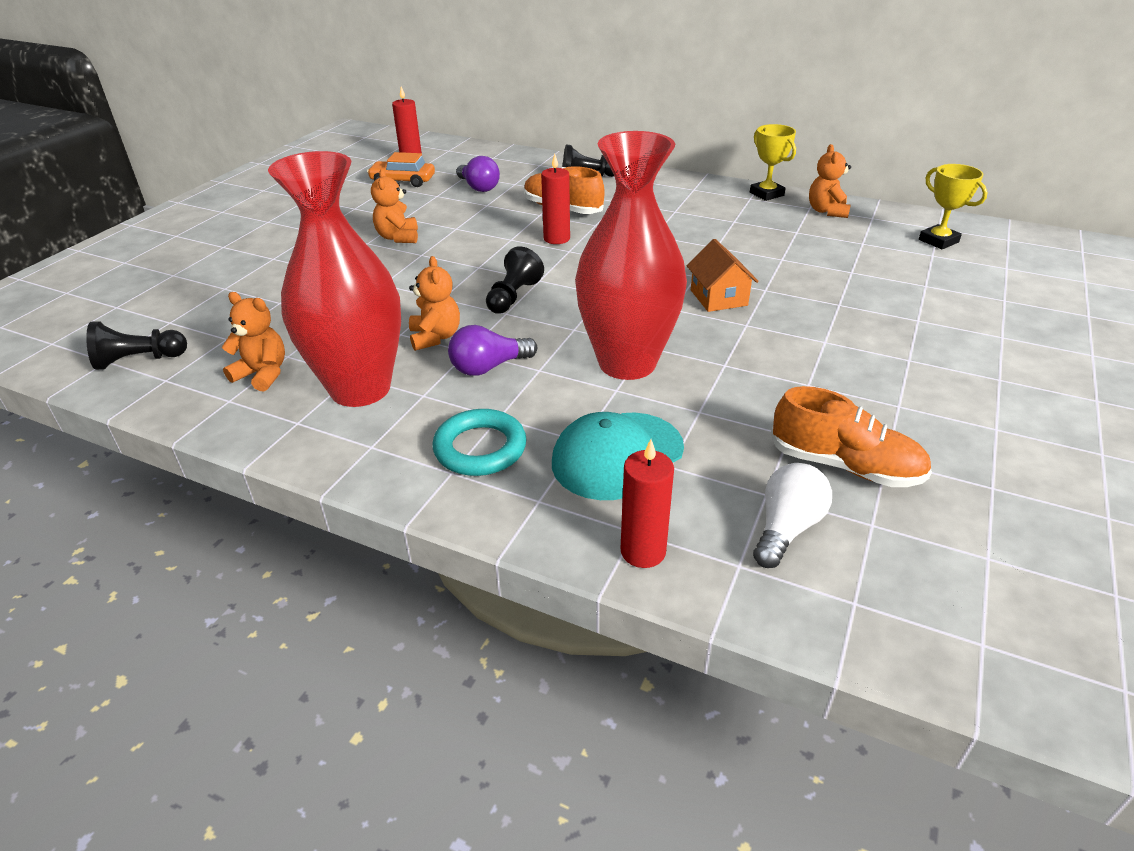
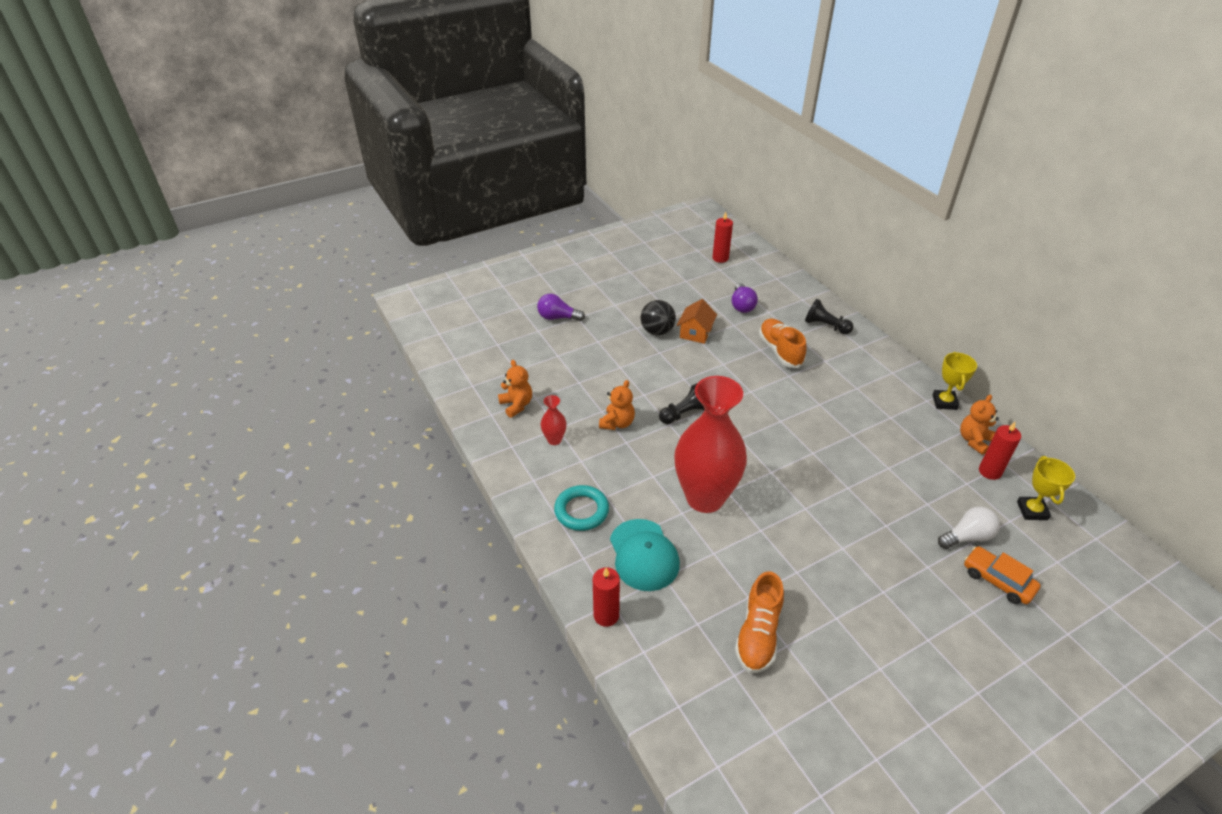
camera: 35 degrees right, 5 degrees up
(139, 360) = (469, 365): black pawn -> none
(360, 389) = (554, 440): red vase -> red vase, size x0.40
(398, 237) = (657, 331): orange teddy bear -> black ball
(403, 181) = (698, 278): orange car -> orange car (997, 580)
(488, 367) = (628, 460): purple light bulb -> purple light bulb (557, 317)
(556, 239) = (752, 377): red candle -> red candle (989, 471)
(617, 455) = (643, 555): turquoise cap -> turquoise cap turned 105 degrees counterclockwise
(718, 298) = (809, 478): orange house -> orange house (695, 333)
(786, 528) = (687, 648): white light bulb -> white light bulb (967, 537)
(844, 466) = (758, 634): orange shoe -> orange shoe turned 45 degrees clockwise

